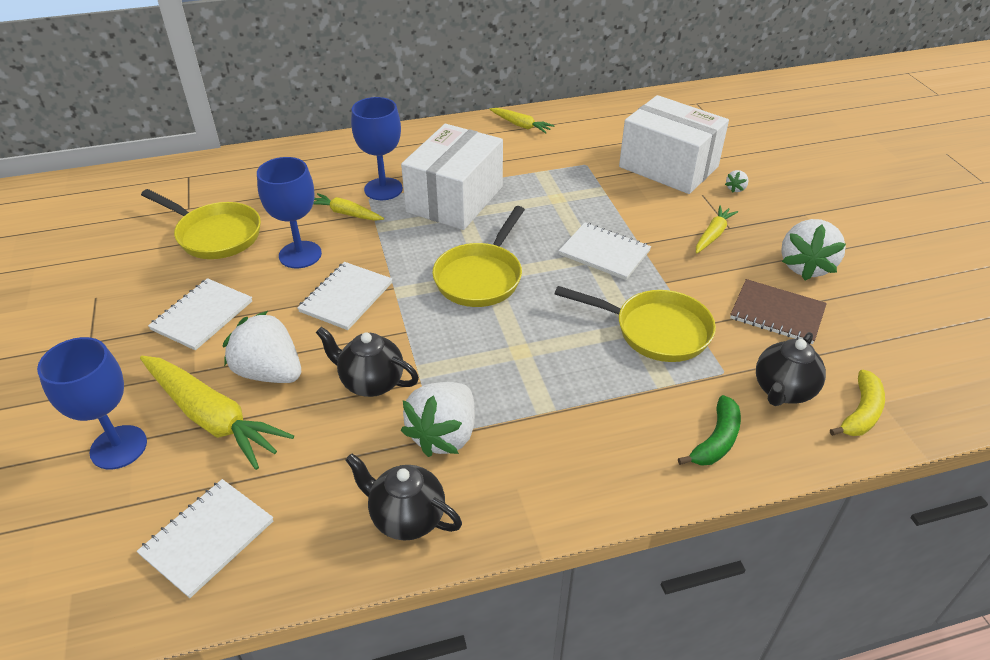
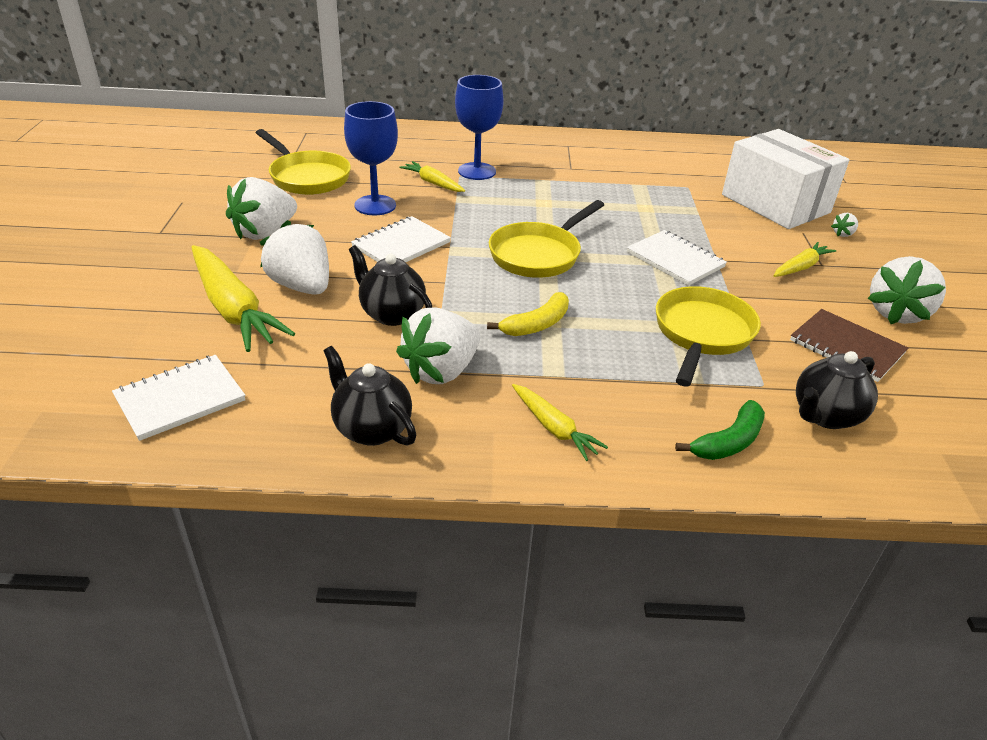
camera: 15 degrees right, 5 degrees down
(118, 447) = (141, 312): blue goblet -> none
(202, 315) = (265, 232): white notebook -> white strawberry
(455, 199) = (542, 191): white box -> none
(521, 125) = (634, 146): yellow carrot -> yellow carrot (554, 428)
(656, 331) = (702, 334): yellow pan -> yellow pan turned 105 degrees counterclockwise
(860, 412) = (912, 456): yellow banana -> yellow banana (536, 324)

